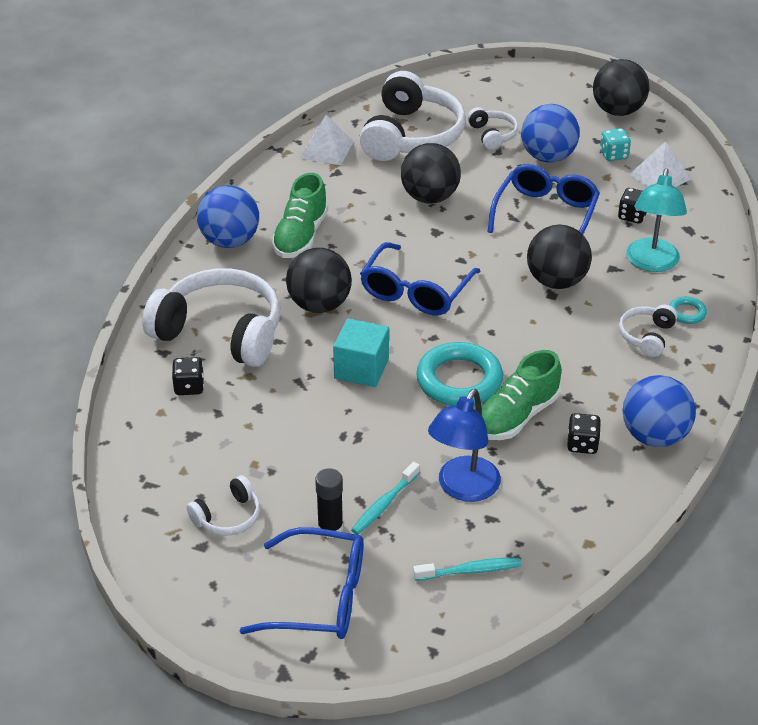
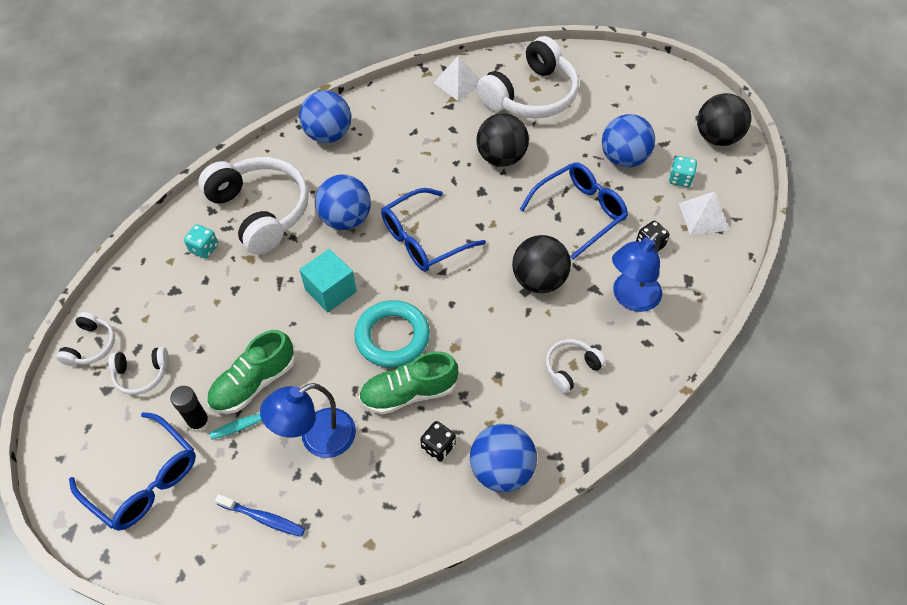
camera: 30 degrees right, 15 degrees up
(189, 387) = (204, 248): black dice -> turquoise dice
(300, 236) = (380, 152): green shoe -> green shoe (254, 383)
(319, 305) = (346, 219): black ball -> blue ball
(470, 571) = (263, 518): turquoise toothbrush -> blue toothbrush
(492, 135) = (595, 120): white headphones -> white headphones (91, 346)
(651, 263) = (630, 298): turquoise lamp -> blue lamp
(687, 313) = (622, 361): turquoise ring -> none

